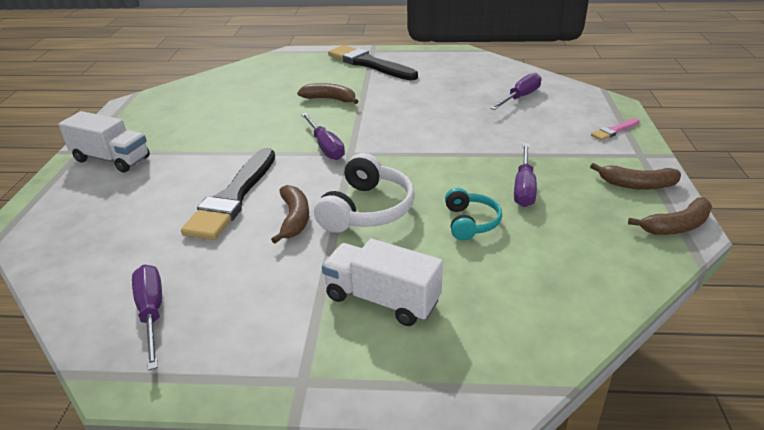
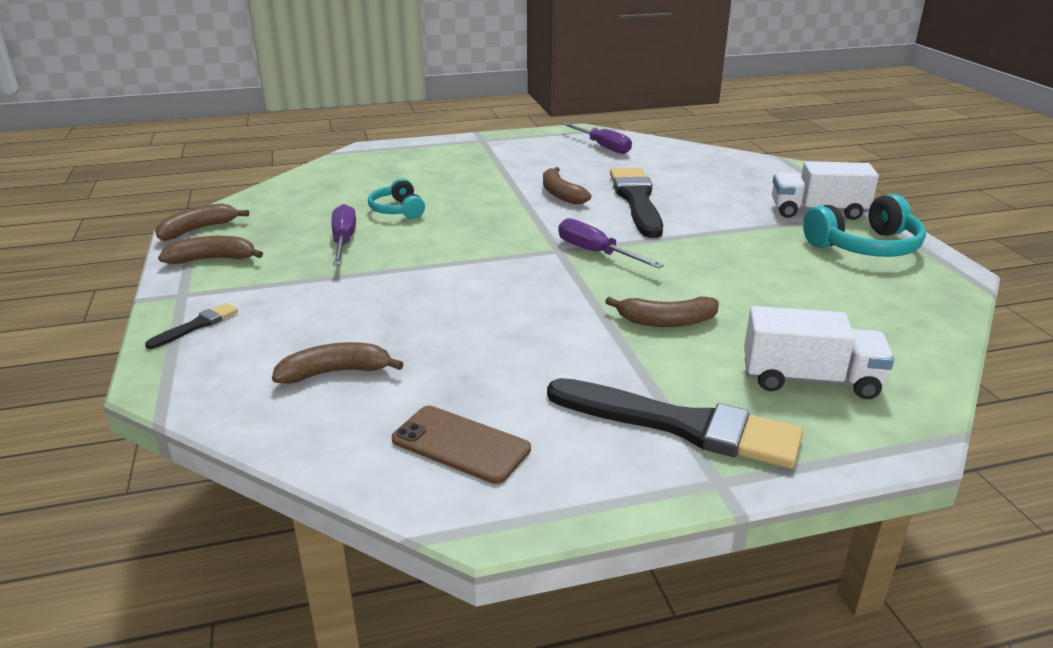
camera: 160 degrees right, 5 degrees down
(141, 126) = (865, 246): none -> turquoise headphones
(367, 209) = (500, 207): white headphones -> none
(382, 299) = (453, 167): white truck -> white truck (810, 380)
(463, 68) = (461, 444): none -> brown phone
(520, 97) = (335, 372): purple screwdriver -> brown banana
(614, 131) = (196, 325): pink brush -> black brush

